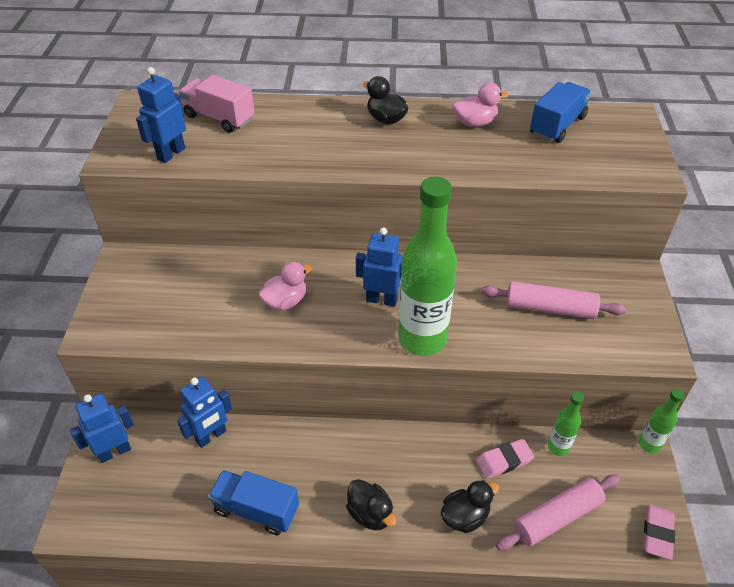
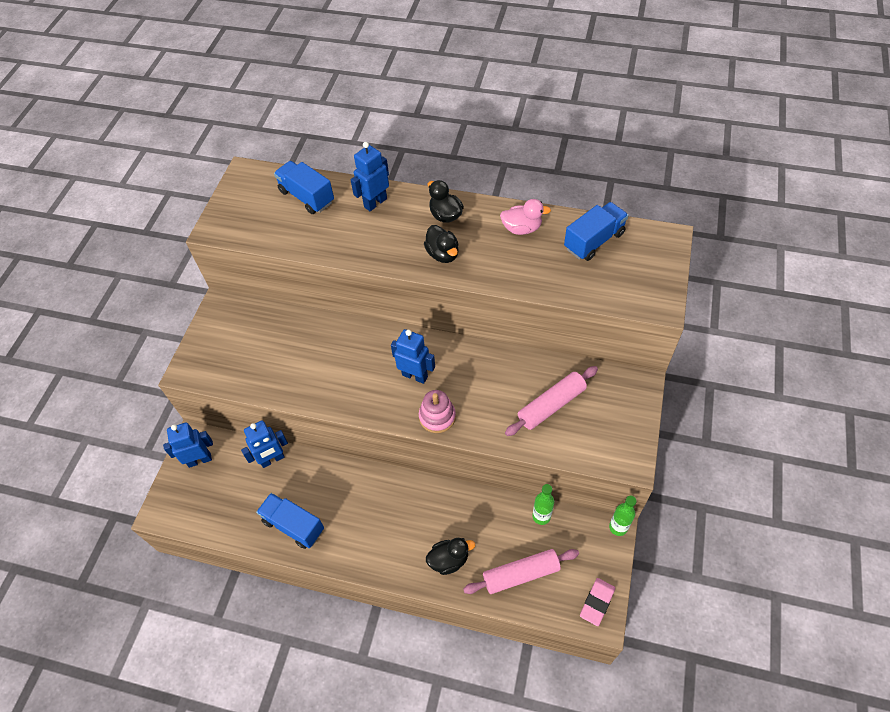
camera: 15 degrees right, 10 degrees up
(171, 154) = (260, 230): blue robot -> blue robot (375, 203)
(219, 118) = (307, 197): pink truck -> blue truck
(285, 301) = (338, 365): pink duck -> none
(370, 514) = (377, 544): black duck -> black duck (443, 254)
(422, 339) = (437, 417): green bottle -> pink stacking toy
(504, 461) = (493, 520): pink eraser -> none
(550, 308) = (551, 405): pink rolling pin -> pink rolling pin turned 60 degrees counterclockwise

